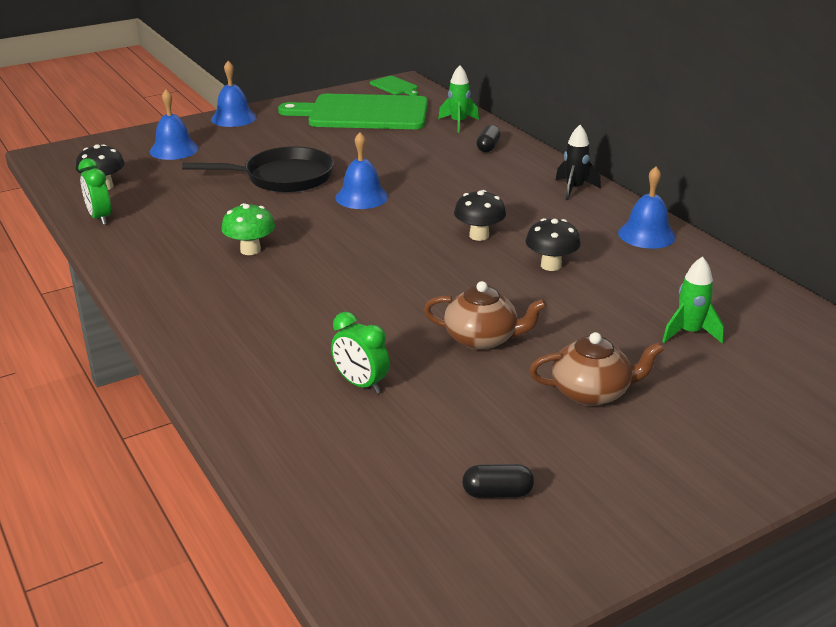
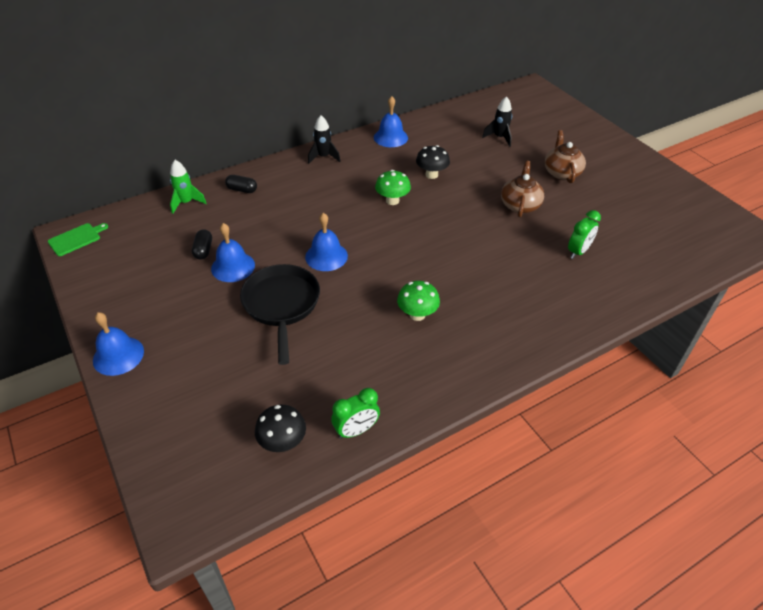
camera: 90 degrees left, 15 degrees up
(174, 150) = (195, 396): blue bell -> blue bell (233, 267)
(363, 113) = (141, 259): green cutting board -> none
(479, 236) = (392, 201): black mushroom -> green mushroom
(497, 493) = (651, 206): black capsule -> black capsule (203, 250)
(689, 333) = (499, 138): green rocket -> black rocket

